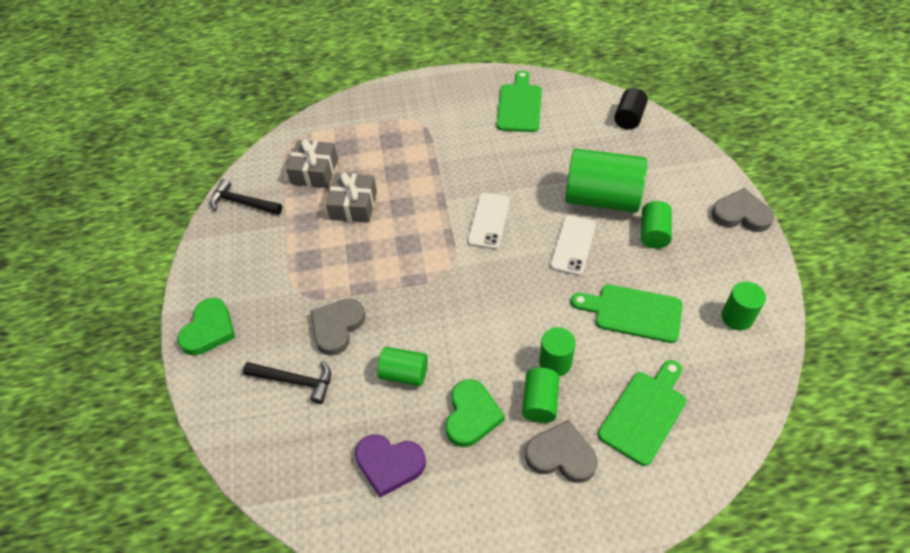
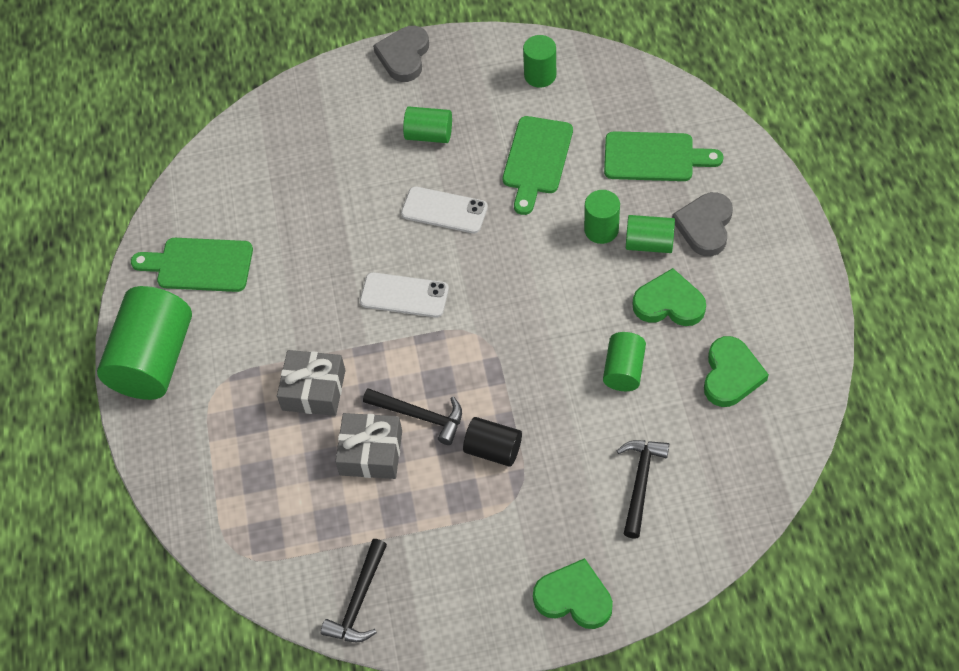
camera: 90 degrees left, 5 degrees up
(314, 171) = (304, 512): grey gift -> grey gift (314, 390)
(337, 327) = (565, 447): grey heart -> none
(380, 232) = (419, 416): none -> black hammer
(389, 464) = (731, 375): purple heart -> green heart
(602, 198) = (373, 180): green cylinder -> green cylinder (153, 360)
(629, 118) = (239, 146): black cylinder -> black cylinder (493, 449)
(645, 413) = (654, 157): green cutting board -> green cutting board turned 150 degrees clockwise

